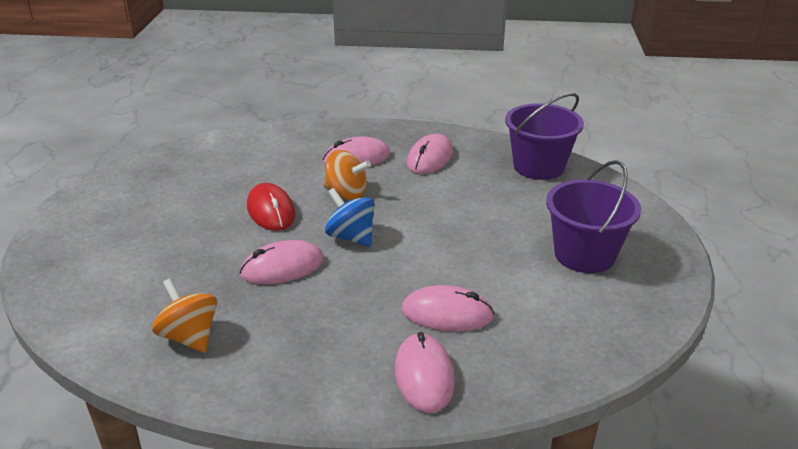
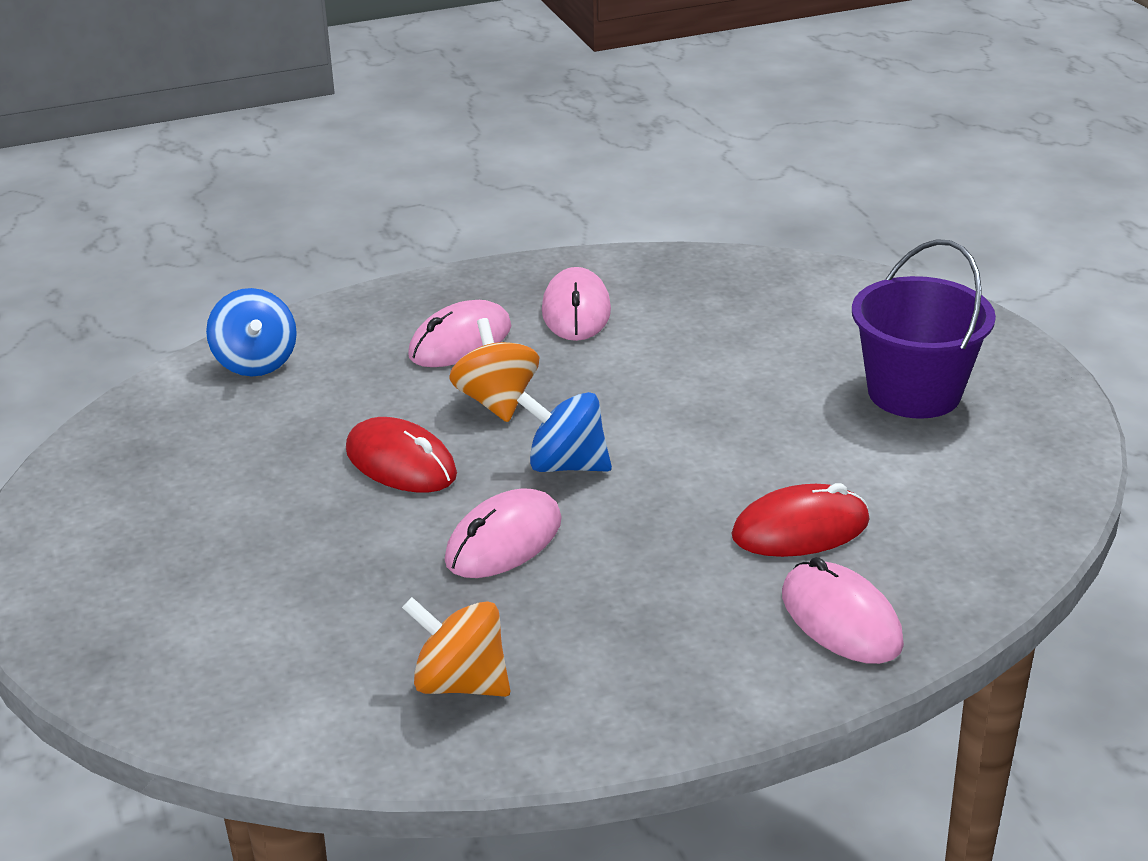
camera: 25 degrees left, 0 degrees up
(251, 143) = (256, 363): none -> blue spinning top
(346, 193) = (496, 401): orange spinning top -> orange spinning top turned 105 degrees counterclockwise
(447, 313) = (800, 529): pink mouse -> red mouse
(538, 166) = (749, 282): purple bucket -> none

